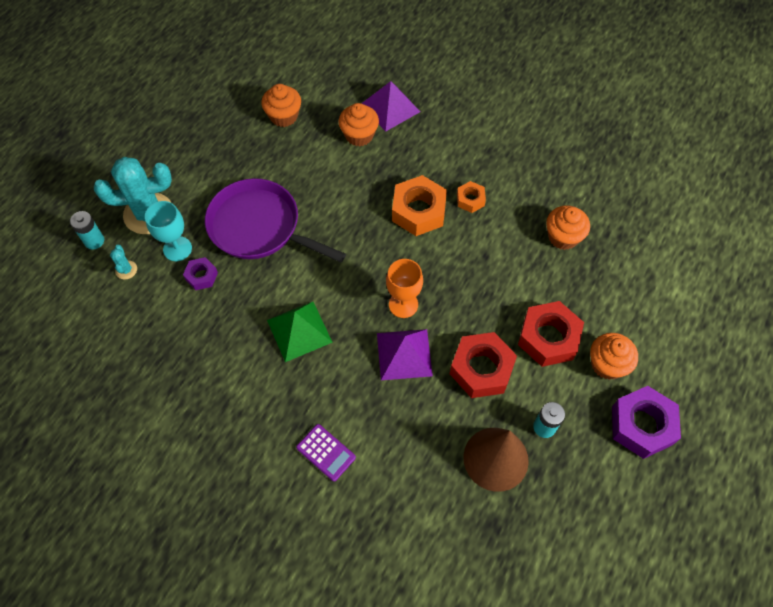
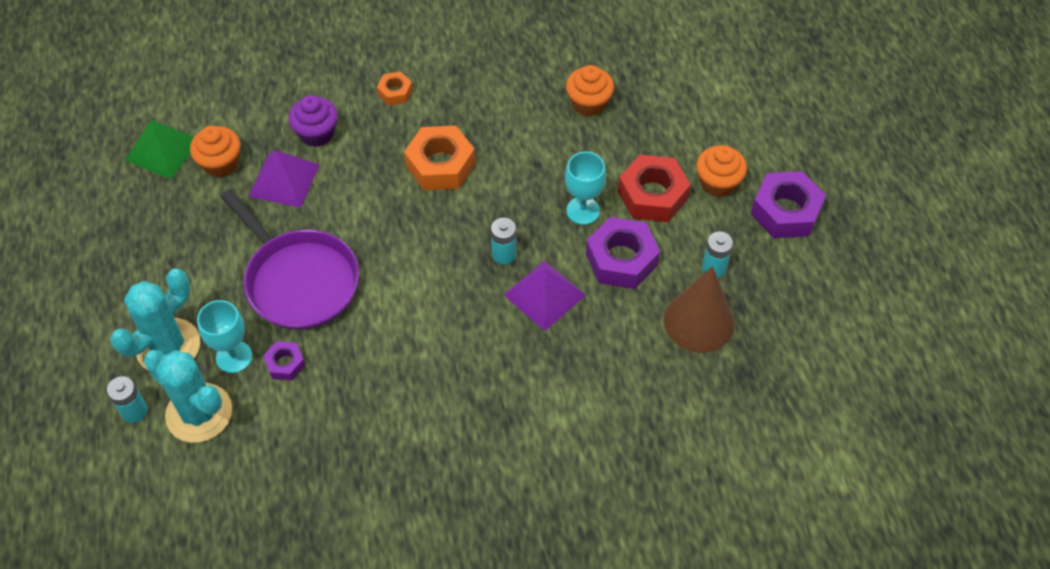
camera: 40 degrees left, 5 degrees down
(126, 270) = (199, 413): turquoise cactus -> turquoise cactus, size x2.37
(259, 227) = (299, 281): purple pan -> purple pan turned 120 degrees counterclockwise
(299, 331) = (430, 343): green pyramid -> green pyramid (163, 150)
(326, 452) = (554, 424): purple calculator -> none
(359, 135) = (316, 133): orange cupcake -> purple cupcake
(390, 108) = (323, 89): purple pyramid -> purple pyramid (284, 180)
(403, 304) = (504, 254): orange goblet -> turquoise battery
(470, 200) = (478, 124): orange nut -> orange nut (395, 92)
(481, 369) = (621, 259): red nut -> purple nut
(486, 313) = (583, 210): none -> turquoise goblet

